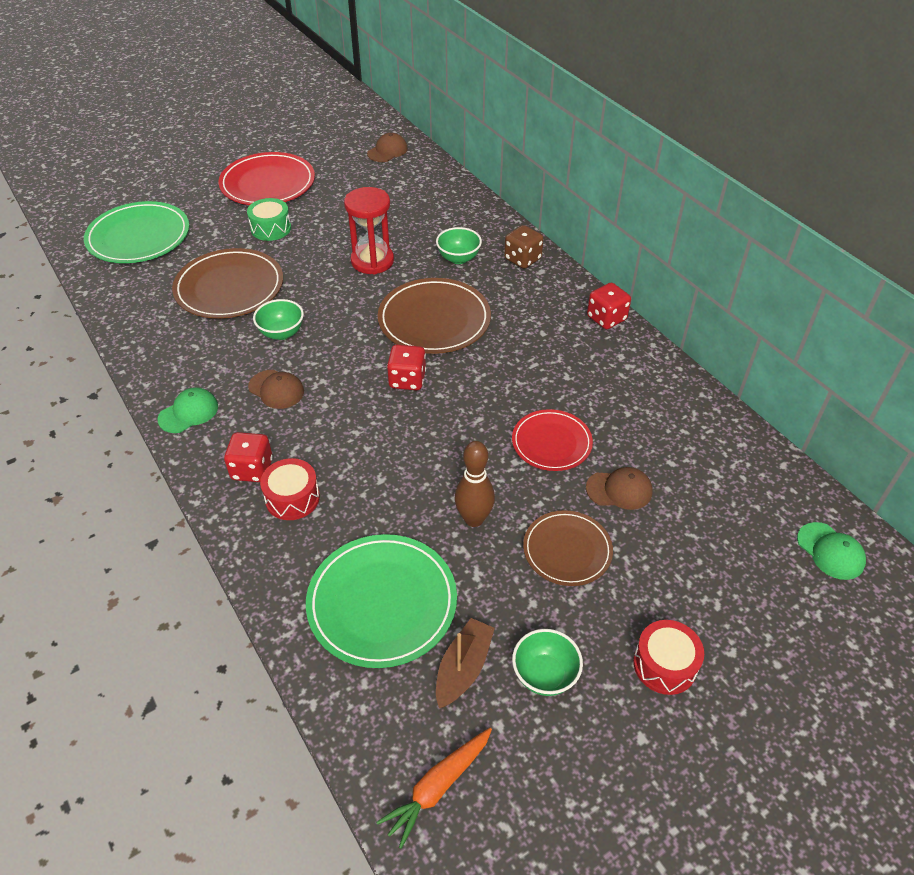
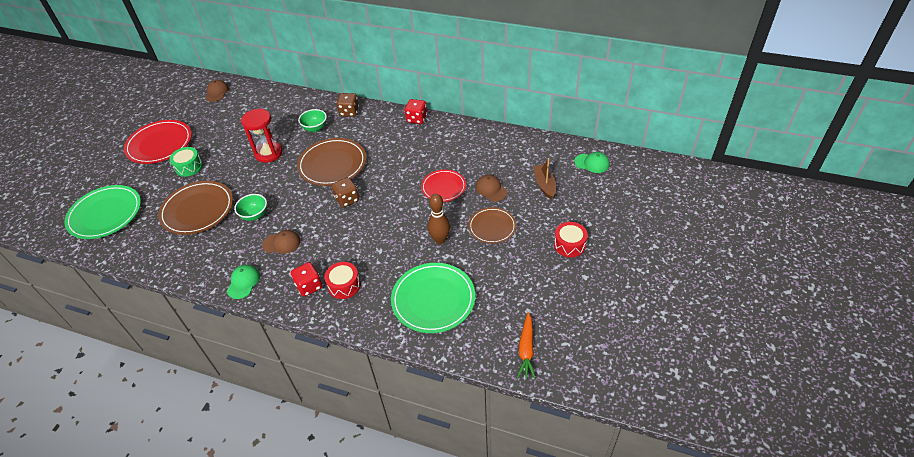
camera: 35 degrees left, 0 degrees up
(407, 380) = (347, 199): red dice -> brown dice
(463, 668) = (493, 300): brown boat -> brown boat (544, 185)
(544, 675) = (528, 280): green bowl -> none
(619, 490) = (491, 189): brown cap -> brown cap turned 90 degrees counterclockwise

